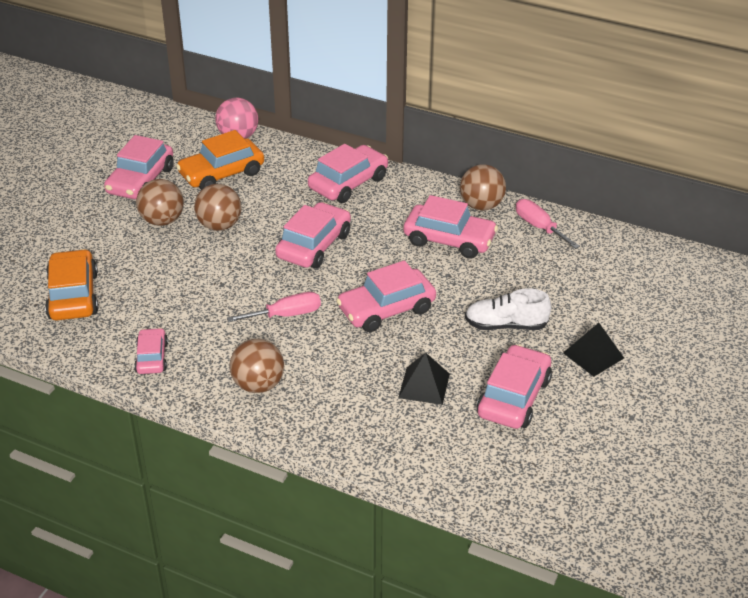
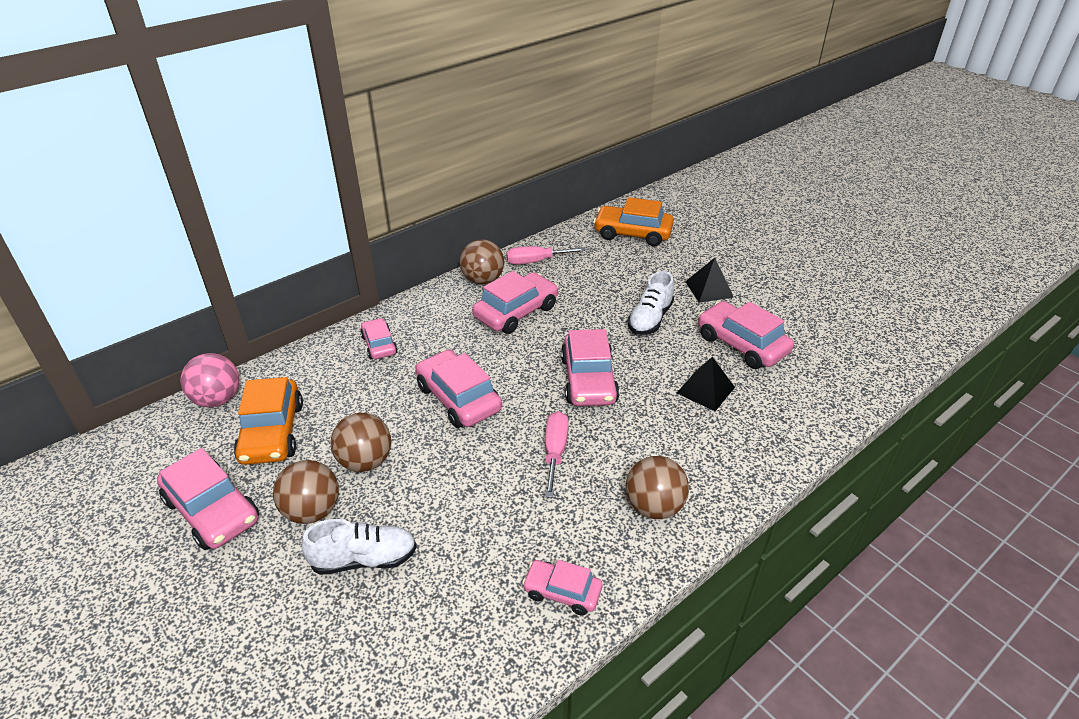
camera: 65 degrees left, 0 degrees up
(73, 296) = (391, 649): orange car -> orange car (632, 233)
(134, 258) = (364, 559): none -> white shoe
(348, 183) = (379, 345): pink car -> pink car, size x0.59

